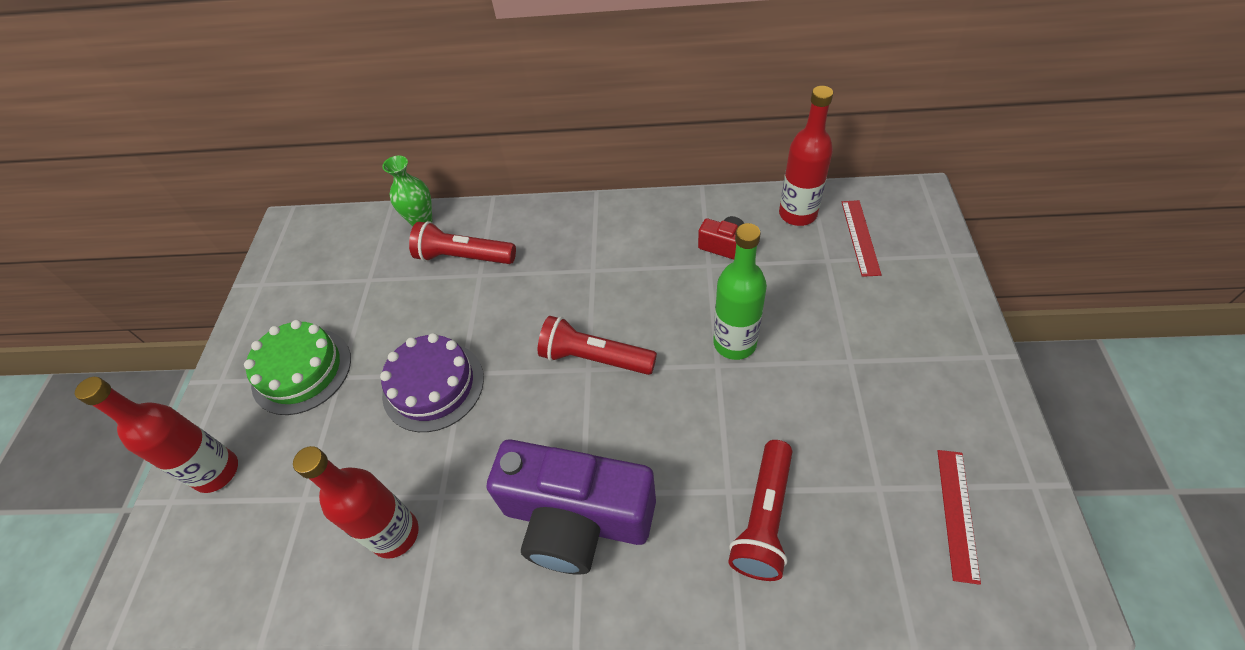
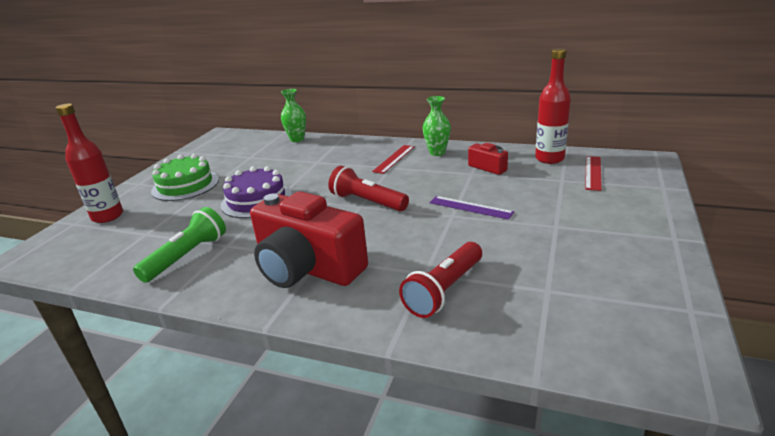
camera: 15 degrees right, 25 degrees down
(395, 534) = (187, 256): red bottle -> green flashlight
(464, 257) = (312, 154): red flashlight -> none
(576, 518) = (307, 268): purple camera -> red camera
(644, 223) = (437, 153): none -> green vase
(734, 343) = (470, 207): green bottle -> purple ruler
(957, 513) = (610, 314): red ruler -> red ruler (394, 159)

